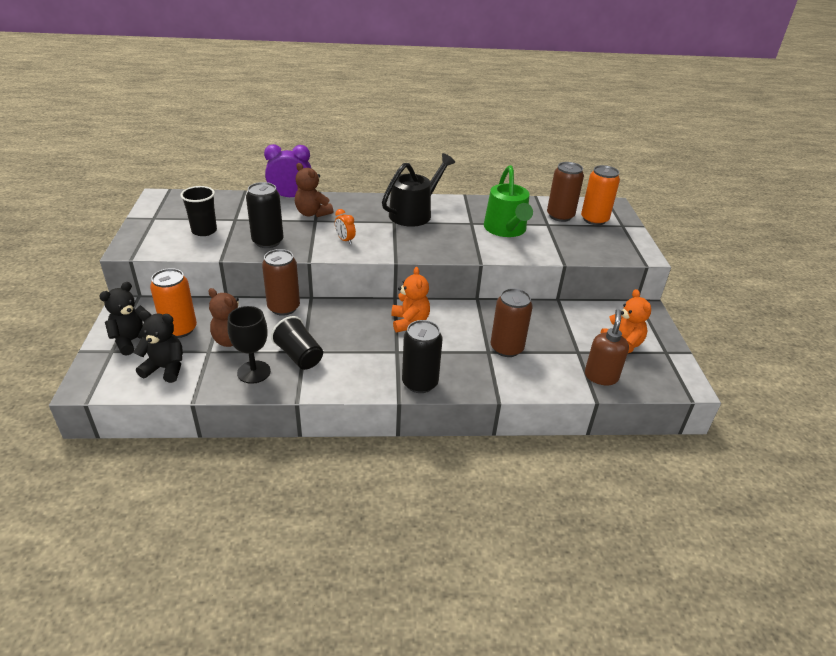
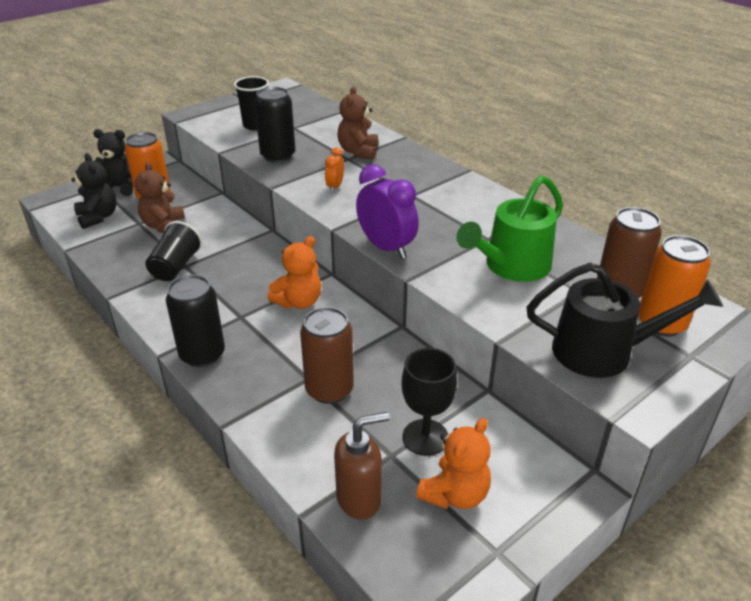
camera: 55 degrees right, 0 degrees up
(254, 372) = (130, 256): black goblet -> black goblet (425, 437)
(283, 307) = (238, 225): brown can -> none
(290, 197) = (371, 130): purple clock -> purple clock (386, 247)
(414, 213) = (447, 198): black watering can -> black watering can (602, 351)

